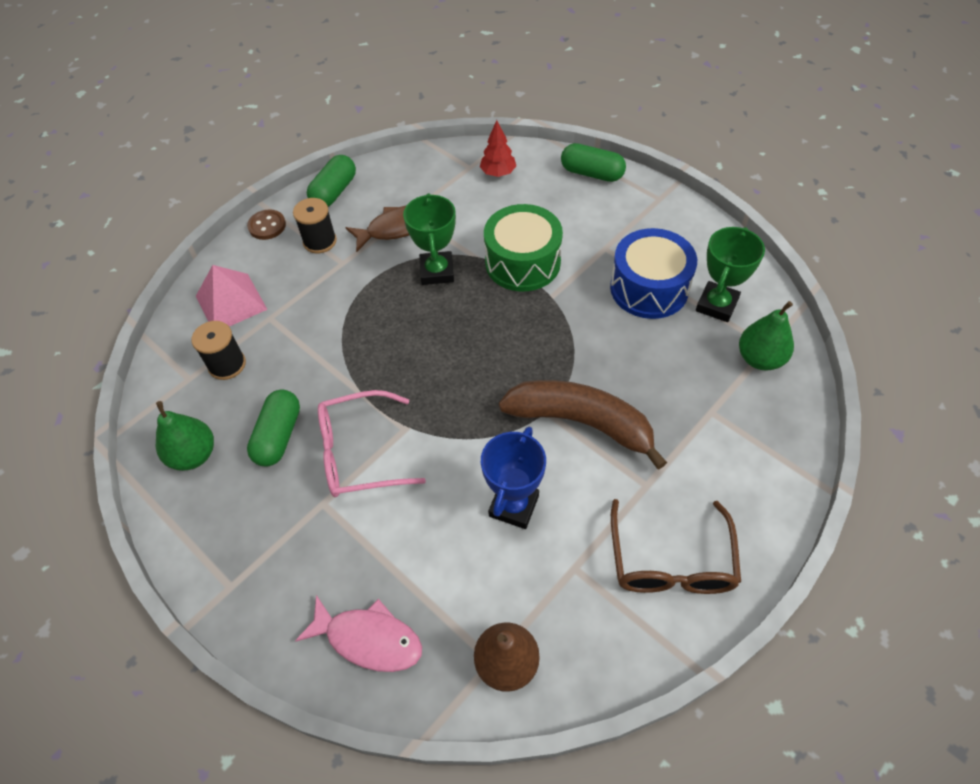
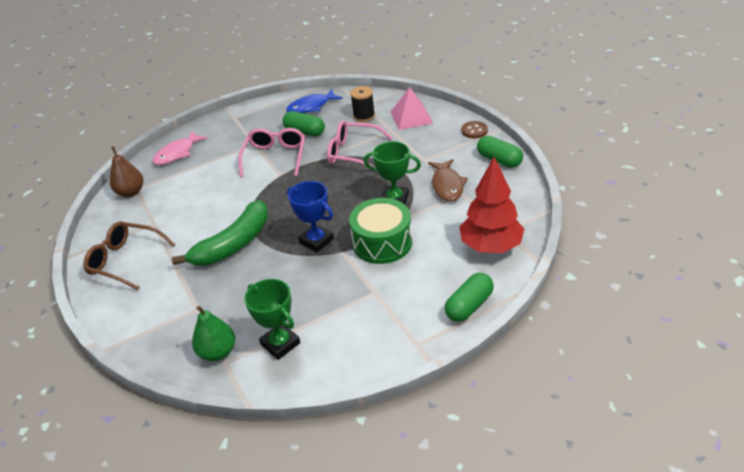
camera: 110 degrees right, 15 degrees down
(194, 455) = (311, 107): green pear -> blue fish
(320, 241) = (449, 151): black spool -> none
(335, 348) = (353, 153): none -> pink glasses
(498, 173) = (490, 246): red tree -> red tree, size x1.95
(514, 506) = (203, 207): blue trophy -> blue trophy (316, 241)
(581, 422) = (234, 244): brown banana -> green banana
(649, 288) = (320, 307): blue drum -> none

